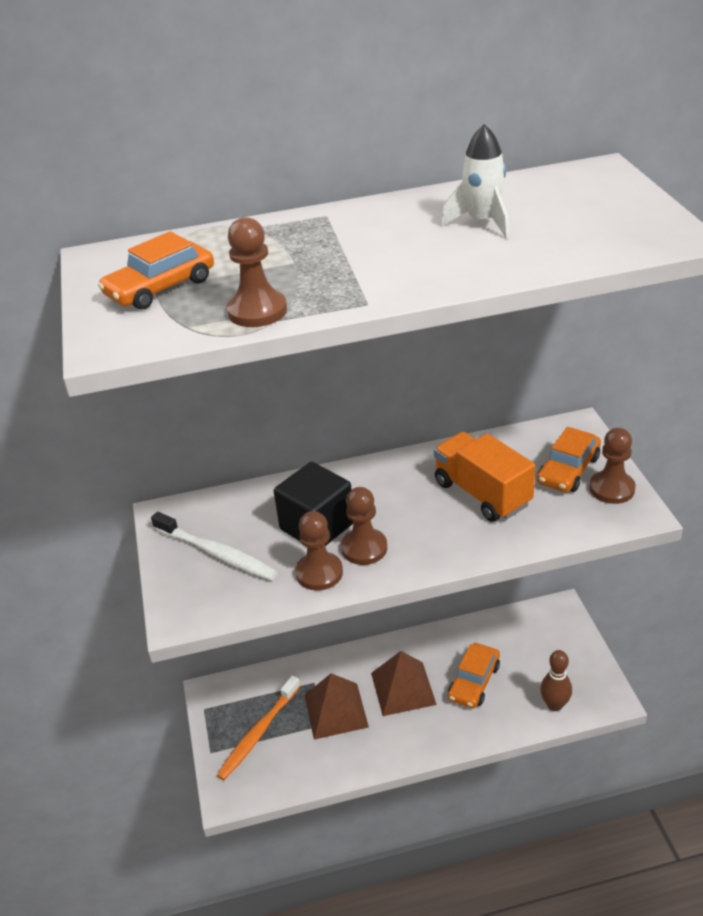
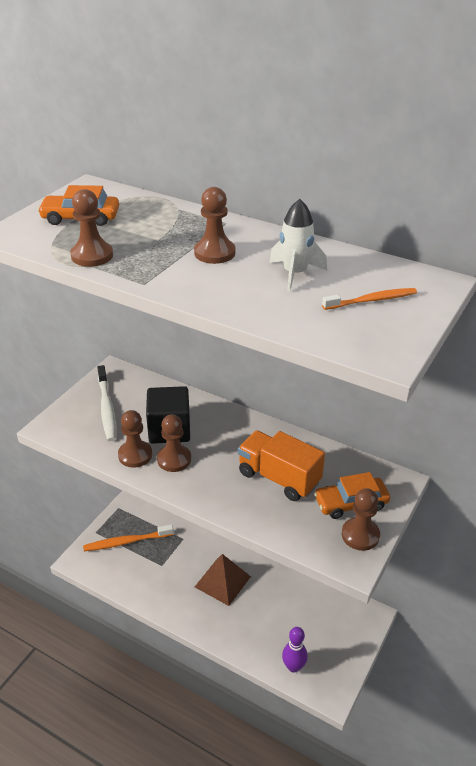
camera: 40 degrees right, 0 degrees up
(336, 710) = (175, 563): brown pyramid -> none
(375, 244) = (214, 253): none -> brown pawn
(474, 682) = (264, 612): orange car -> none
(482, 494) = (279, 478): orange truck -> orange truck turned 60 degrees counterclockwise
(554, 705) = (293, 666): brown bowling pin -> purple bowling pin
(584, 208) = (371, 300): none -> orange toothbrush

